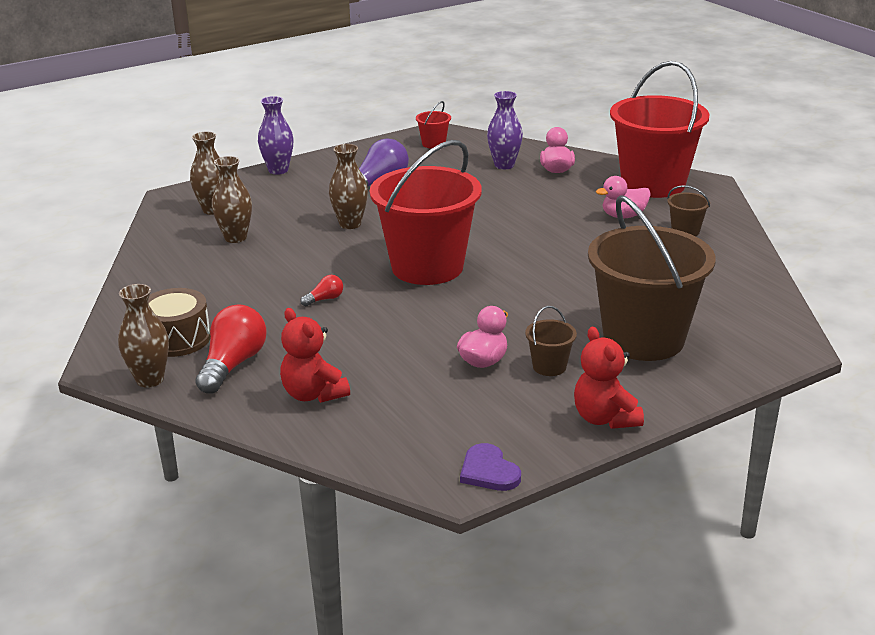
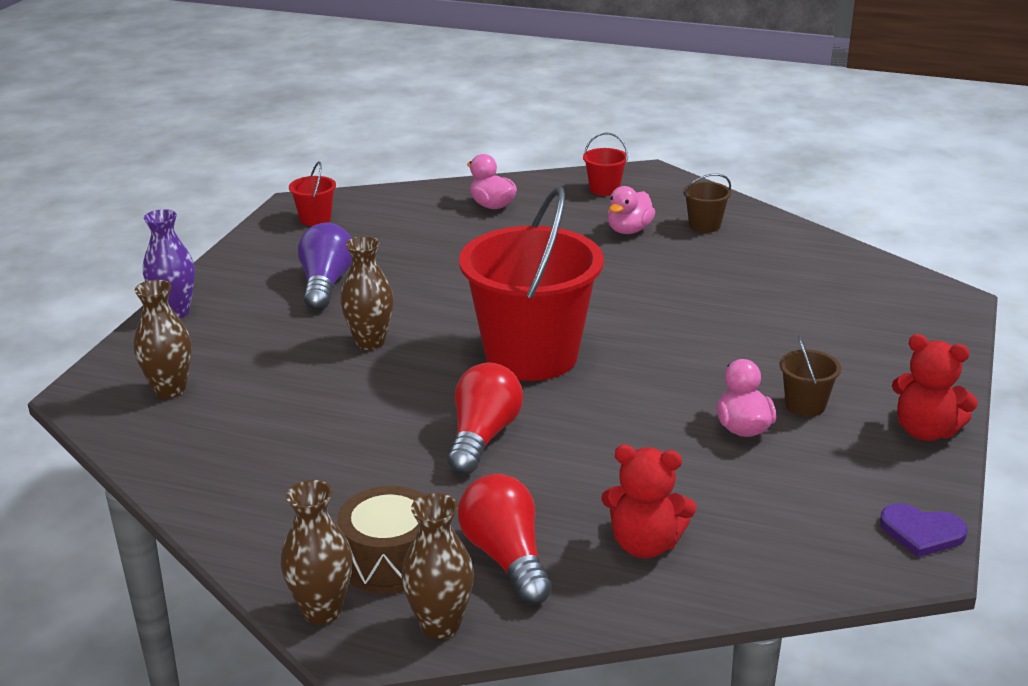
camera: 40 degrees left, 0 degrees up
(235, 238) = (257, 412): brown vase -> brown vase (322, 611)
(325, 299) = (483, 437): red light bulb -> red light bulb, size x2.10
(504, 165) = (431, 218): purple vase -> none
(643, 339) = (835, 342): brown bucket -> none
(653, 184) = (604, 189): red bucket -> red bucket, size x0.40

